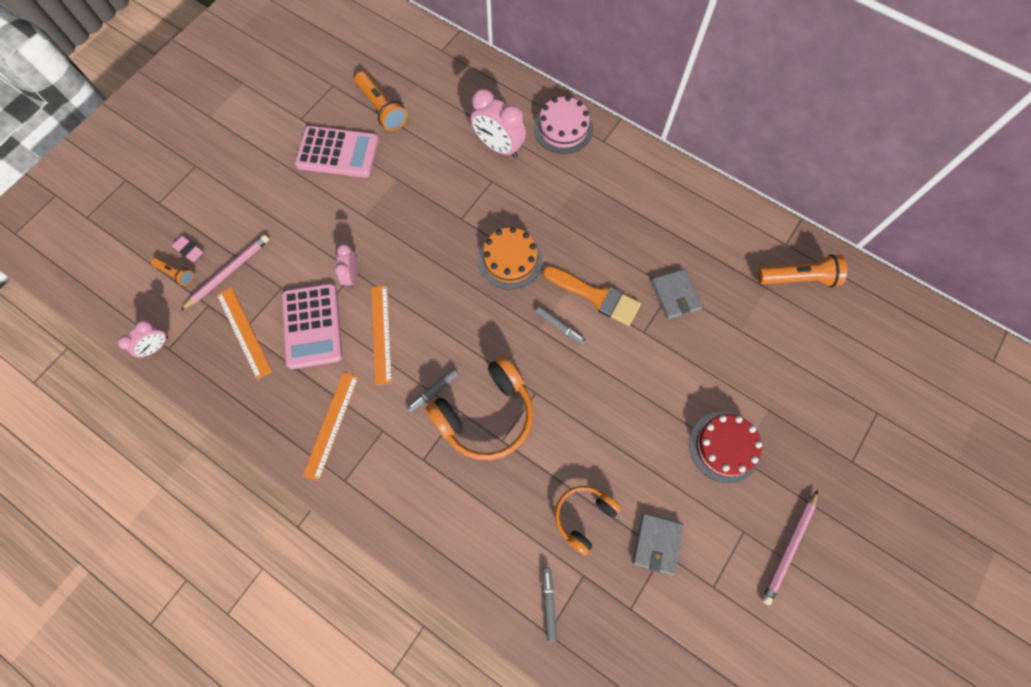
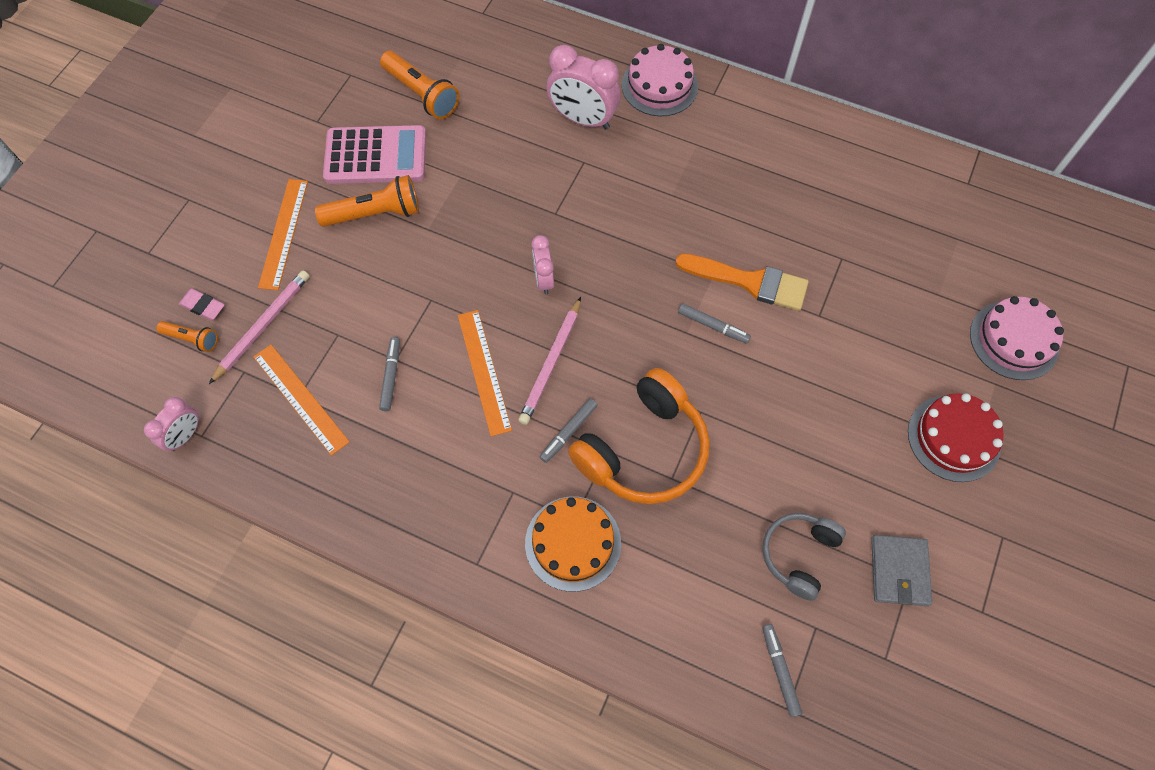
camera: 10 degrees left, 5 degrees down
(312, 326) = (391, 376): pink calculator -> grey marker
(331, 425) = (444, 496): orange ruler -> orange ruler (284, 233)
(352, 275) = (429, 305): pink clock -> pink clock (544, 279)
(510, 259) = (630, 254): orange cake -> orange cake (573, 543)
(583, 517) = (798, 555): orange headphones -> grey headphones
(675, 295) = (848, 265): grey wallet -> none
(789, 547) = (1063, 546): pink pencil -> pink pencil (551, 363)
(791, 377) = (1014, 340): none -> pink cake
(798, 278) = (993, 221): orange flashlight -> orange flashlight (375, 214)

